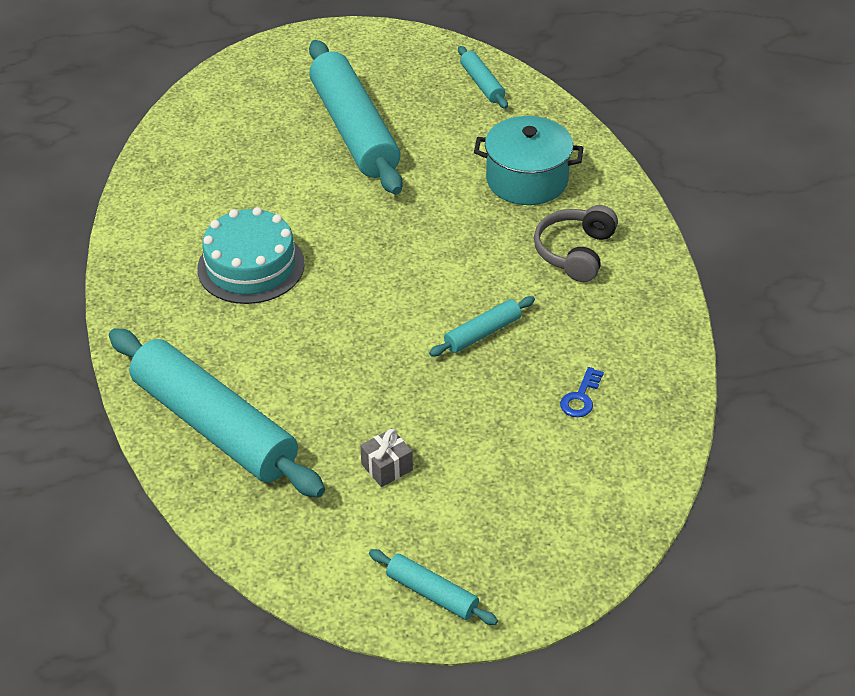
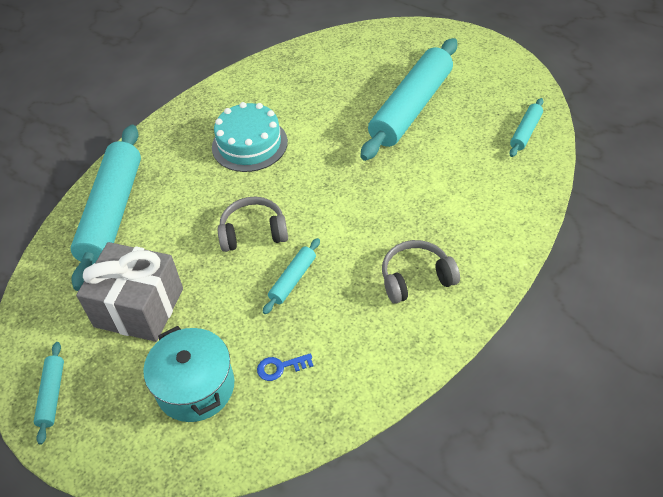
camera: 55 degrees right, 5 degrees up
(385, 328) = (253, 232): none -> grey headphones
(387, 467) = (139, 307): grey gift -> grey gift, size x2.47
(482, 333) = (293, 280): turquoise rolling pin -> turquoise rolling pin turned 75 degrees counterclockwise
(527, 180) = (459, 211): turquoise pot -> turquoise pot (195, 387)

